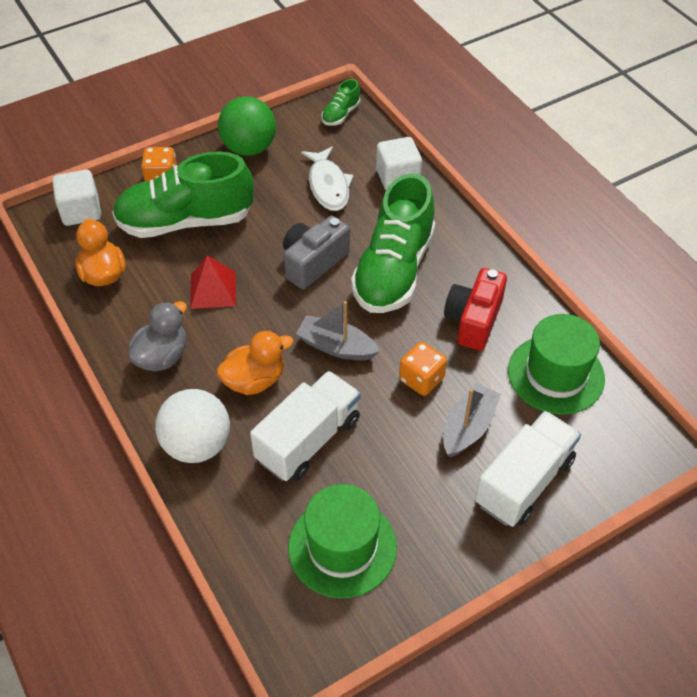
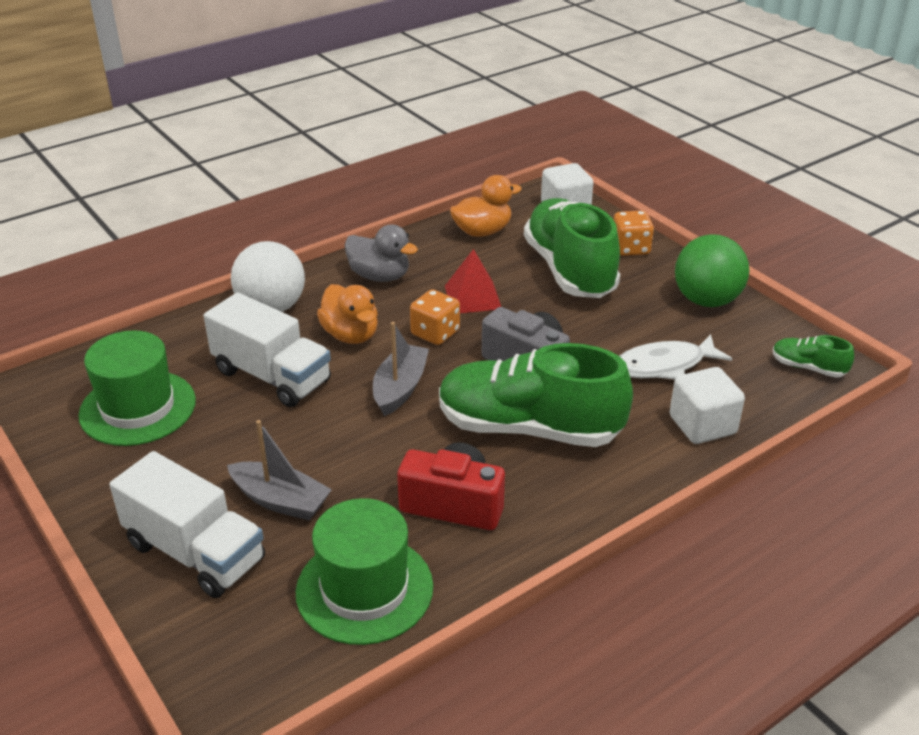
camera: 85 degrees right, 15 degrees down
(421, 379) = (354, 458): orange dice -> orange dice (435, 333)

